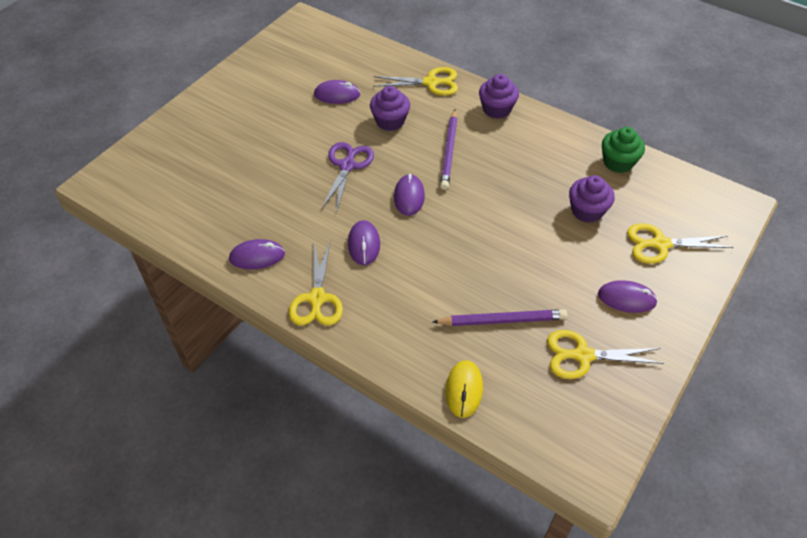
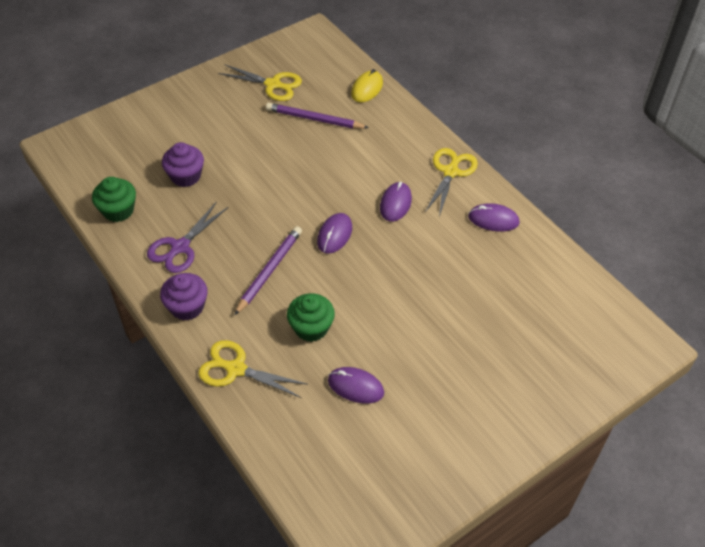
camera: 160 degrees left, 0 degrees up
(347, 166) = (380, 286): purple scissors -> purple scissors (180, 247)
(390, 121) = (311, 328): purple cupcake -> green cupcake
(626, 298) = (212, 107): purple mouse -> none
(660, 244) = (151, 134): yellow scissors -> none

